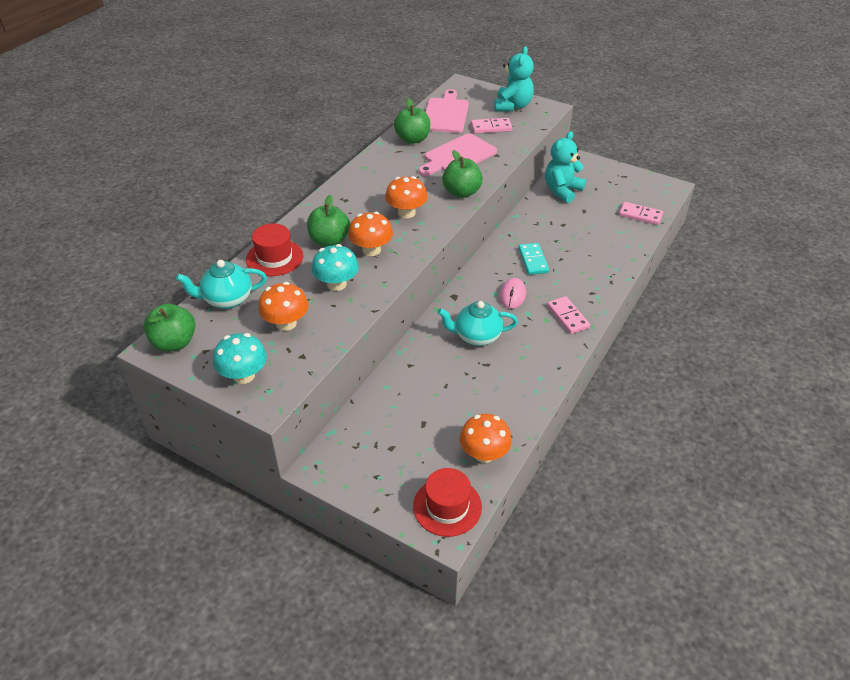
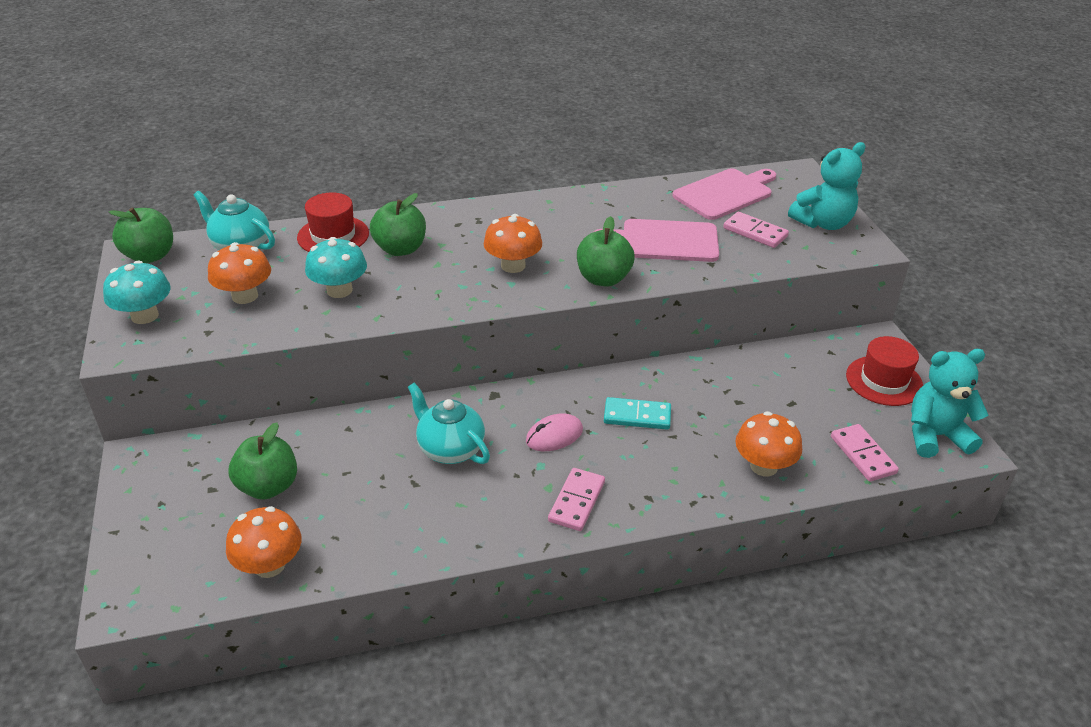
camera: 45 degrees right, 5 degrees down
(371, 250) = (421, 279): orange mushroom -> orange mushroom (763, 466)
(412, 139) = (644, 200): green apple -> green apple (268, 486)
(447, 506) = (162, 583): red hat -> red hat (884, 381)
(533, 260) = (637, 416): turquoise domino -> turquoise domino turned 60 degrees clockwise
(562, 190) = (799, 365): turquoise teddy bear -> turquoise teddy bear (935, 436)

